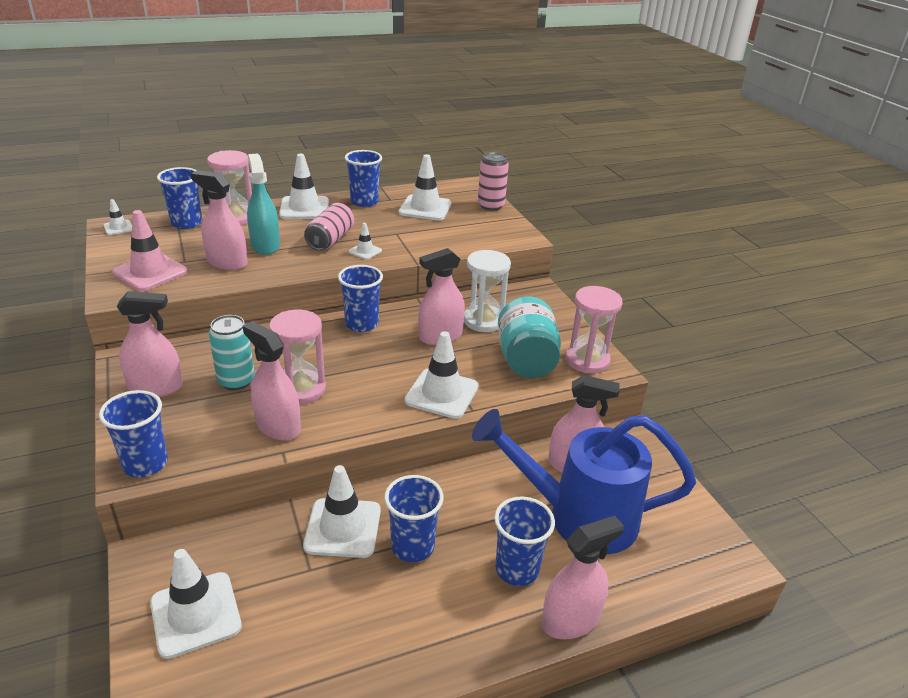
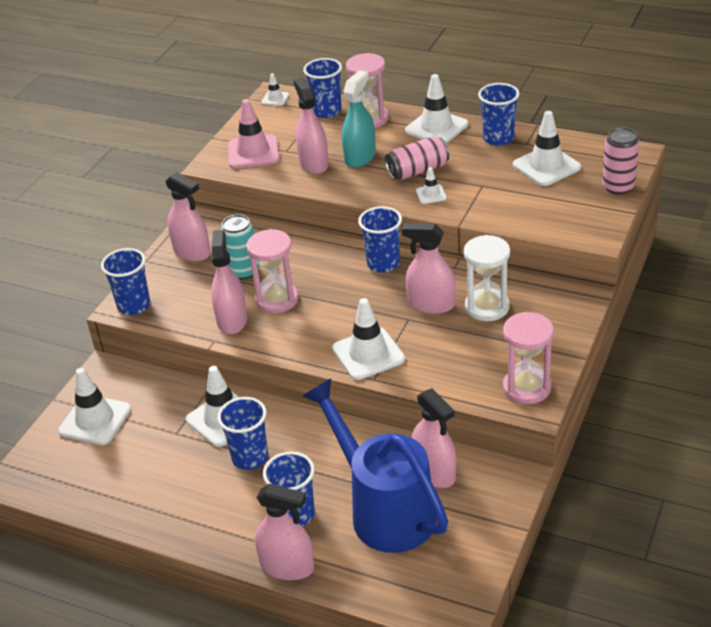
camera: 50 degrees right, 5 degrees up
(526, 360) = (473, 360): turquoise jar -> none

